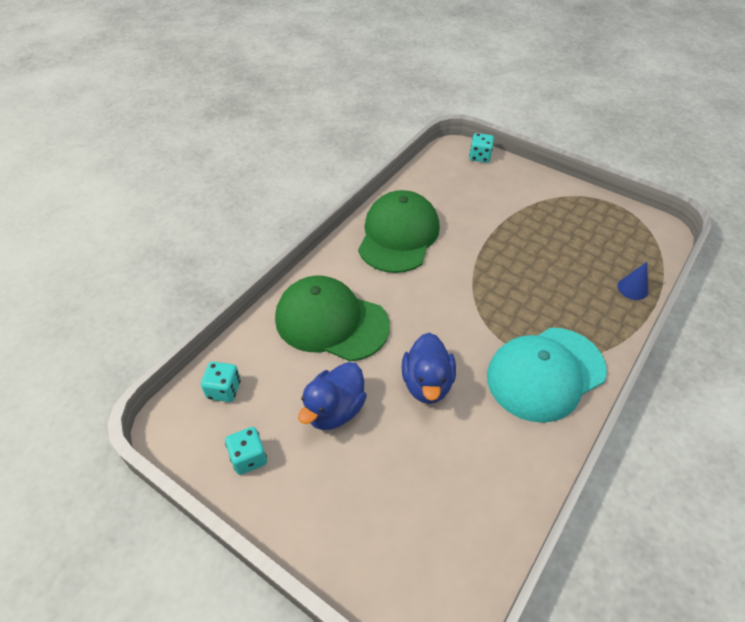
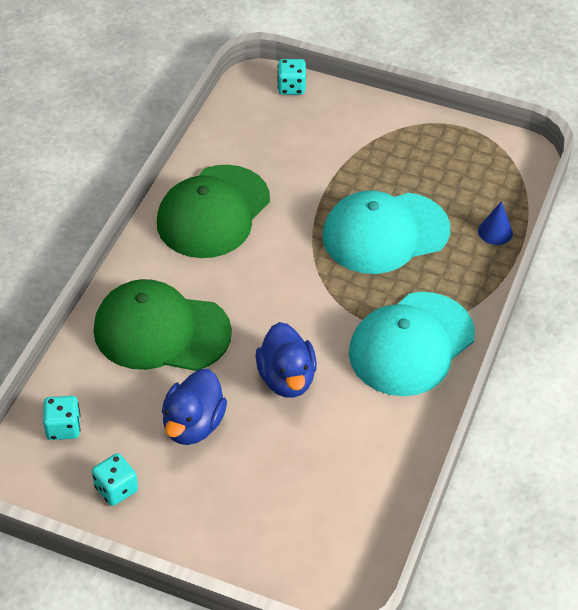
camera: 15 degrees left, 0 degrees up
(398, 235) = (213, 212): green cap -> green cap turned 150 degrees counterclockwise
(536, 274) = (385, 233): none -> turquoise cap

